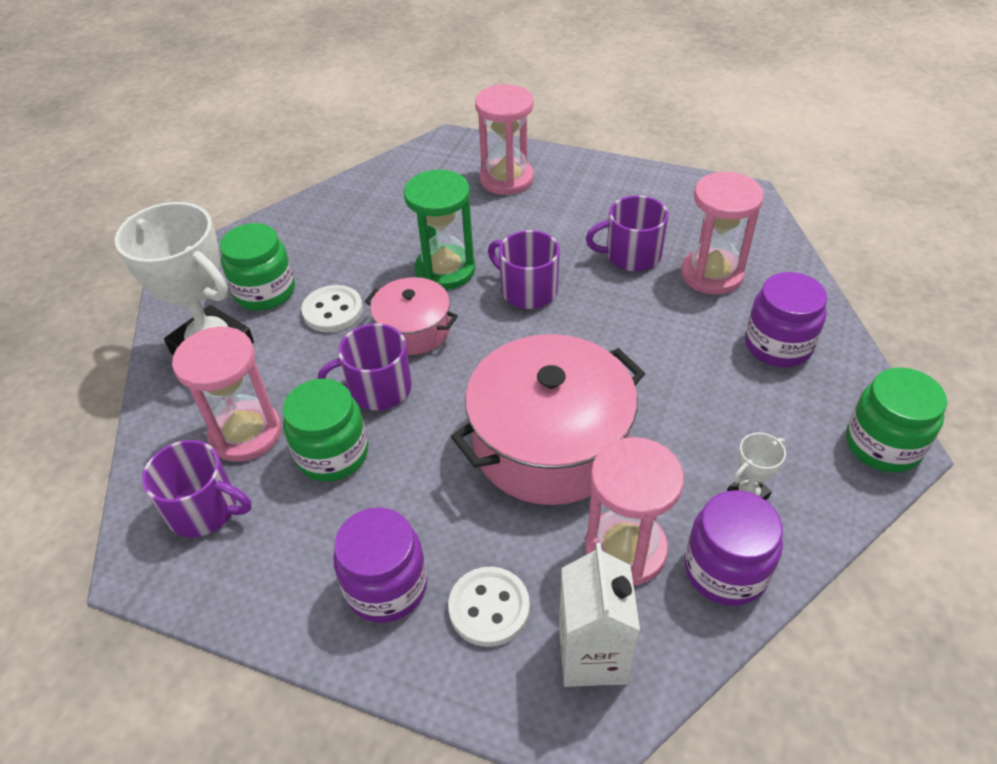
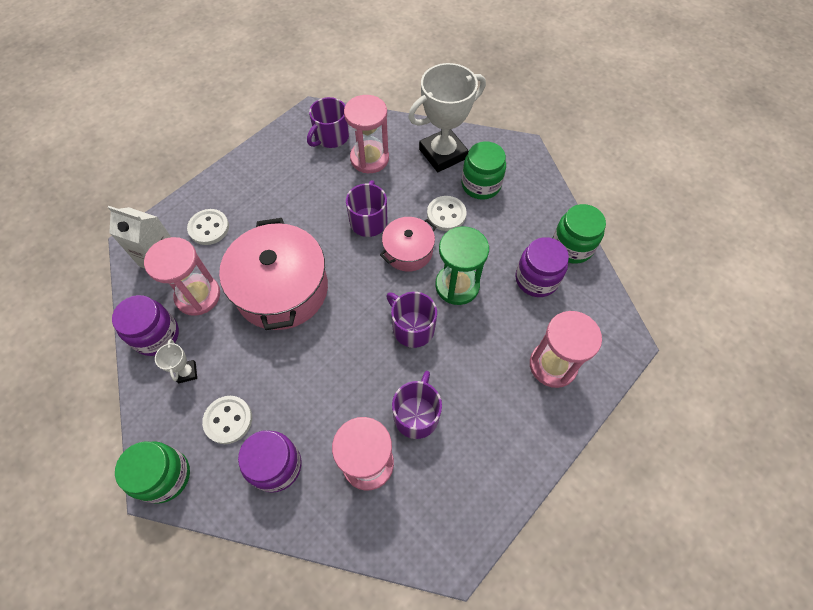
camera: 110 degrees right, 15 degrees up
(332, 454) = (334, 190): green jar -> green jar (572, 246)
(386, 586) = (246, 193): purple jar -> purple jar (536, 279)
(527, 290) = (412, 328): purple mug -> purple mug turned 105 degrees counterclockwise
(768, 414) = (228, 420): none -> white button

